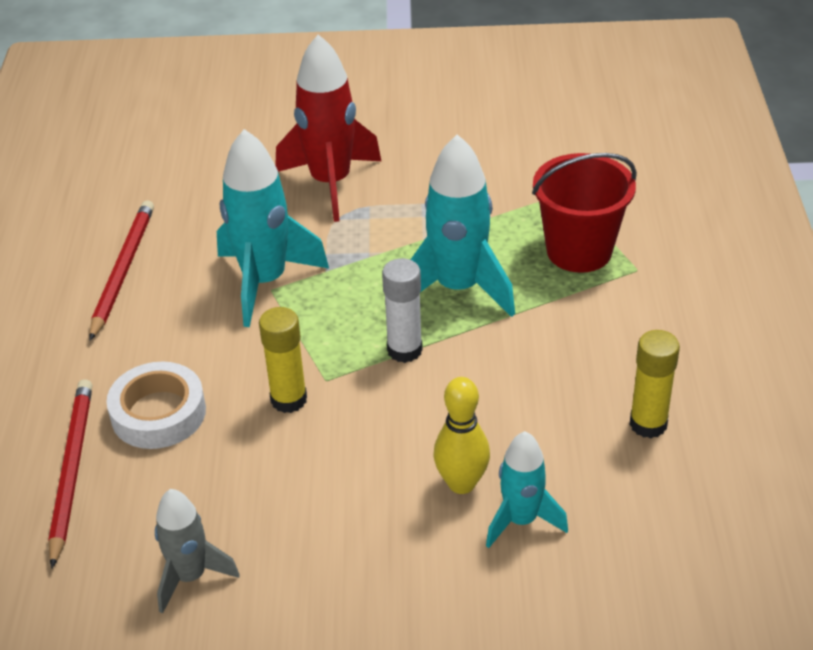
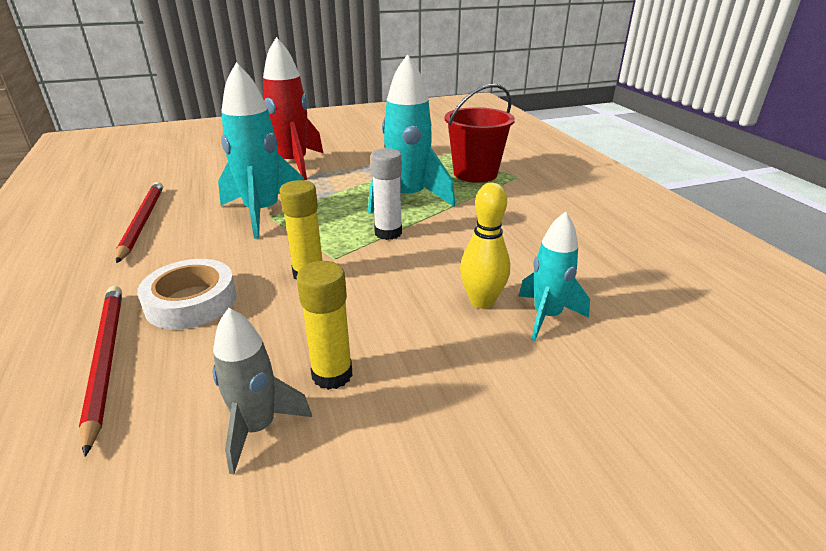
camera: 20 degrees left, 10 degrees down
(648, 424) = (589, 244): yellow glue stick -> yellow glue stick (332, 374)

